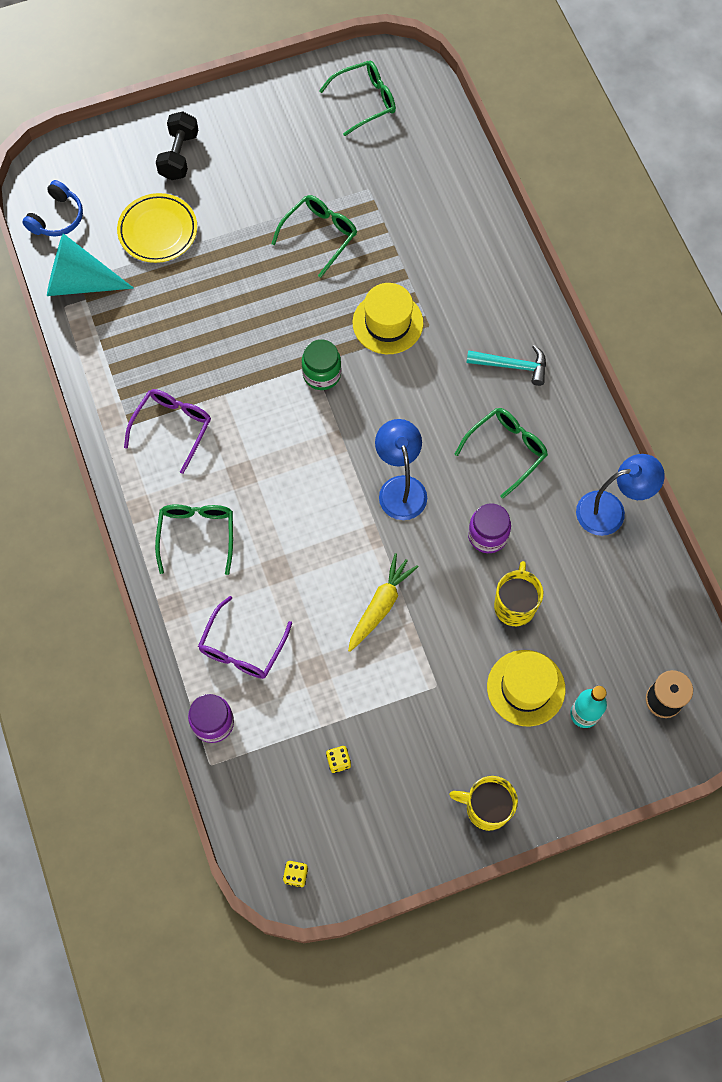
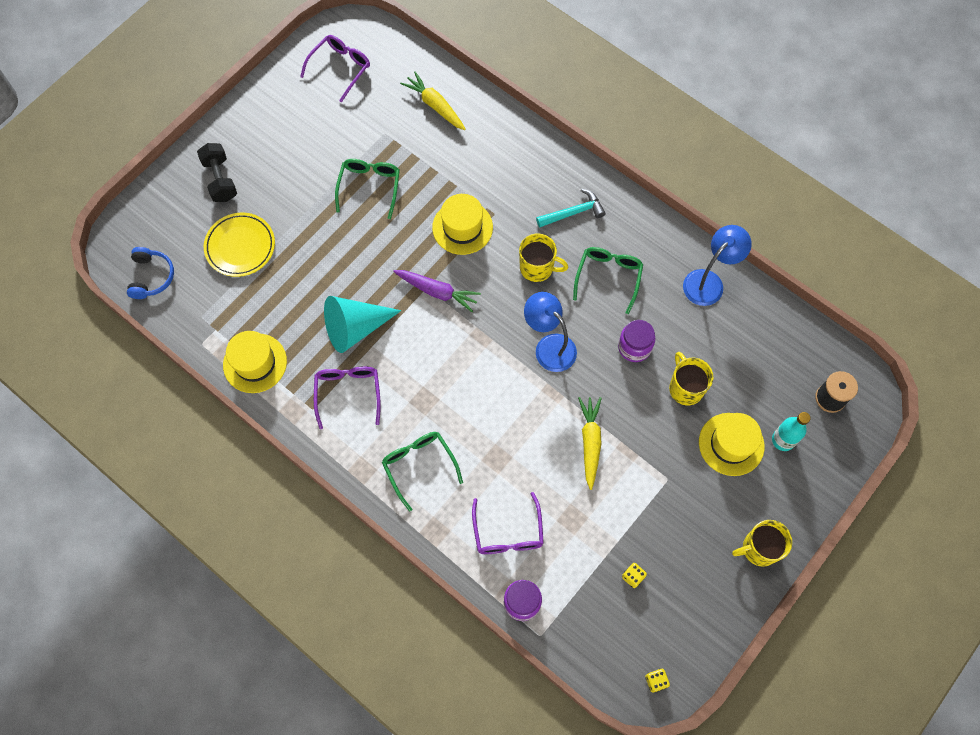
camera: 30 degrees left, 0 degrees up
(80, 282) = (202, 318): turquoise cone -> turquoise cone (355, 328)
(102, 351) = (255, 363): none -> yellow hat
(322, 374) = (437, 292): green jar -> purple carrot
(365, 101) = (340, 68): green glasses -> purple glasses
(438, 186) = (435, 105): none -> yellow carrot
(438, 403) = (537, 268): none -> yellow mug

